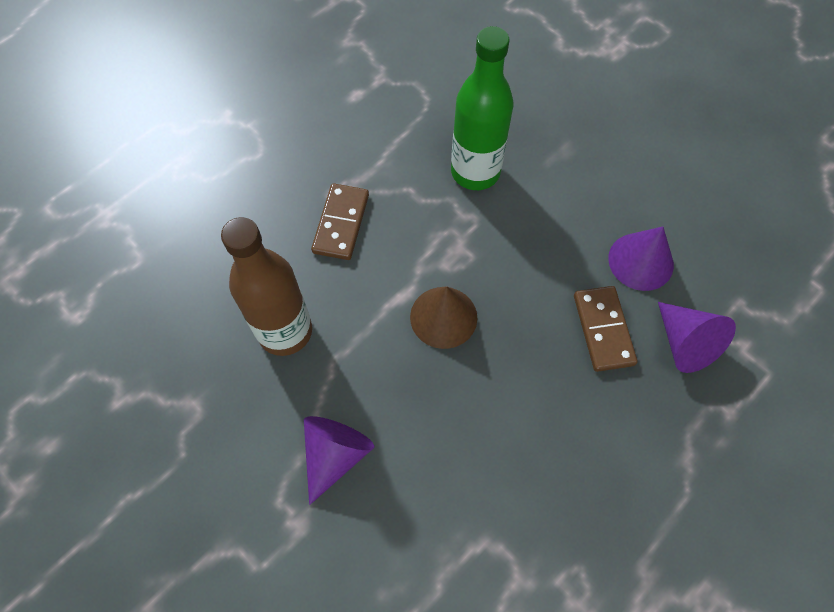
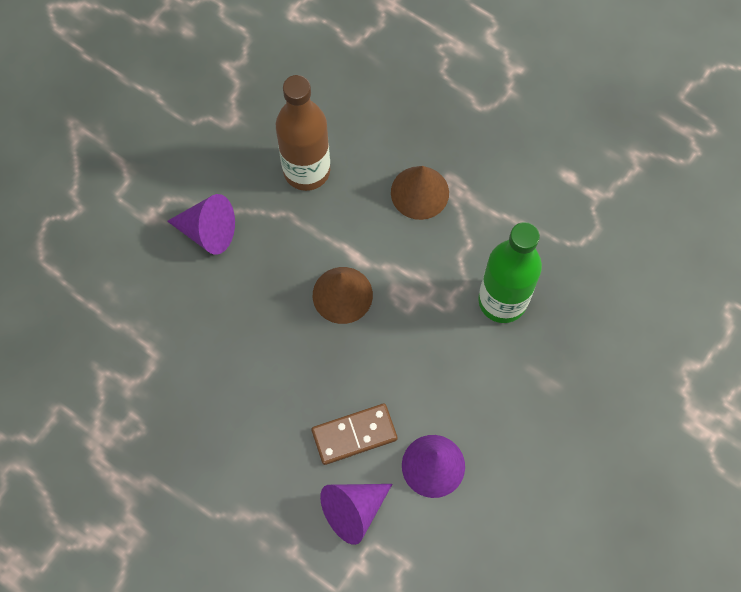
camera: 80 degrees right, 5 degrees up
(341, 223) = (419, 192): brown domino -> brown cone

